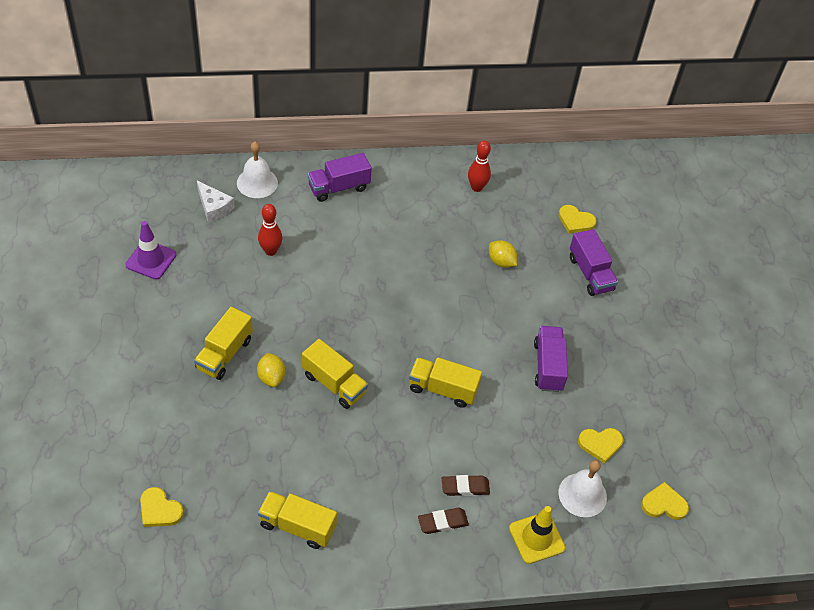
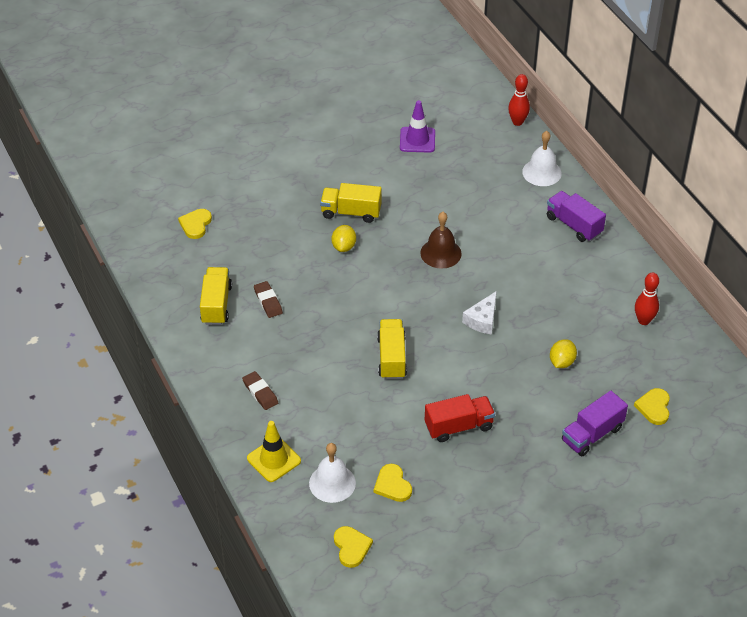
camera: 75 degrees right, 5 degrees down
(214, 207) = (496, 156): white cheese -> white cheese (482, 320)
(270, 251) = (472, 205): red bowling pin -> red bowling pin (517, 122)
(271, 377) = (344, 247): yellow lemon -> yellow lemon turned 45 degrees counterclockwise
(323, 299) = (441, 253): none -> brown bell
(334, 384) = (358, 286): yellow truck -> none
(465, 487) = (300, 398): brown eraser -> brown eraser (268, 301)
(548, 366) = (458, 426): purple truck -> red truck

